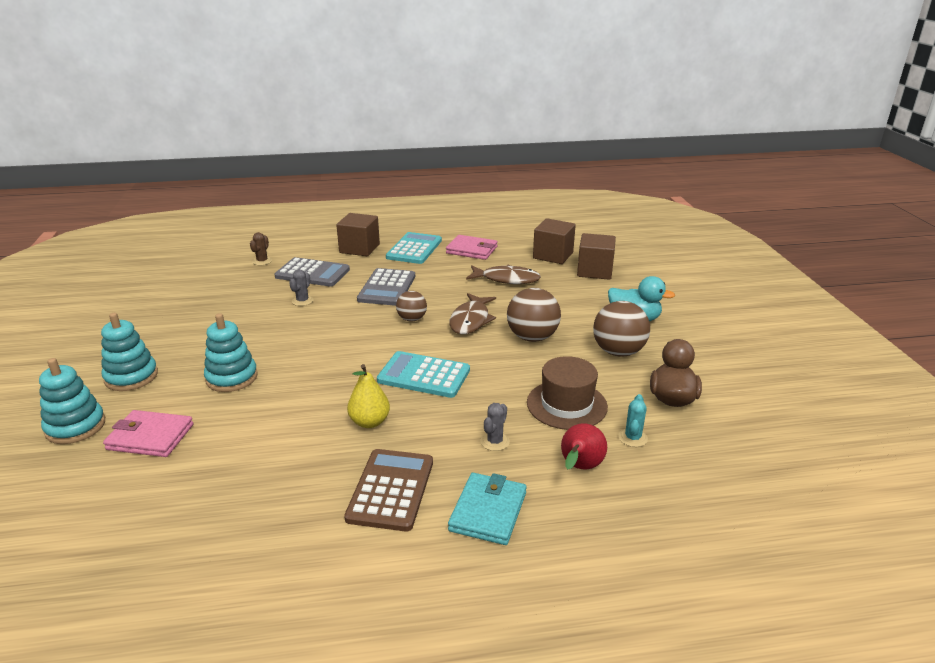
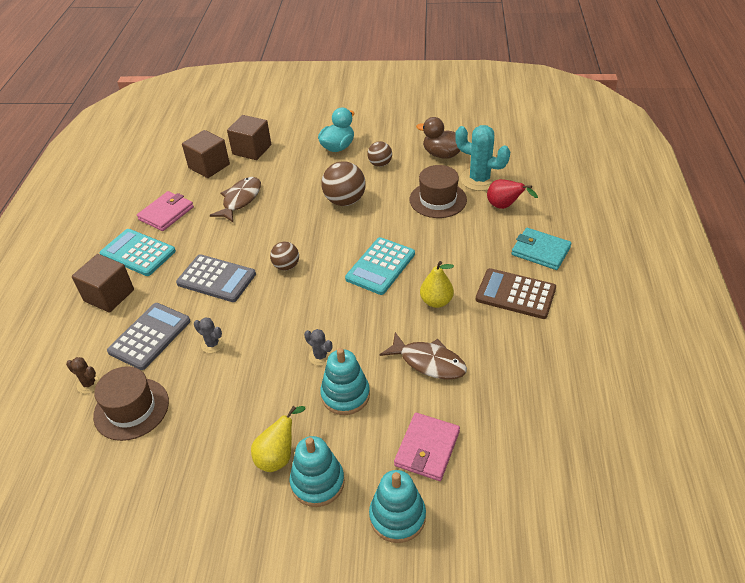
camera: 75 degrees left, 15 degrees up
(167, 353) = (278, 456): none -> yellow pear
(234, 281) = (131, 409): none -> brown hat
(471, 320) = (304, 230): brown fish -> brown fish (428, 362)
(495, 441) = (472, 239): grey cactus -> grey cactus (320, 356)
(618, 352) = (380, 164): brown ball -> brown ball, size x0.60
(632, 438) = (479, 179): turquoise cactus -> turquoise cactus, size x2.04

